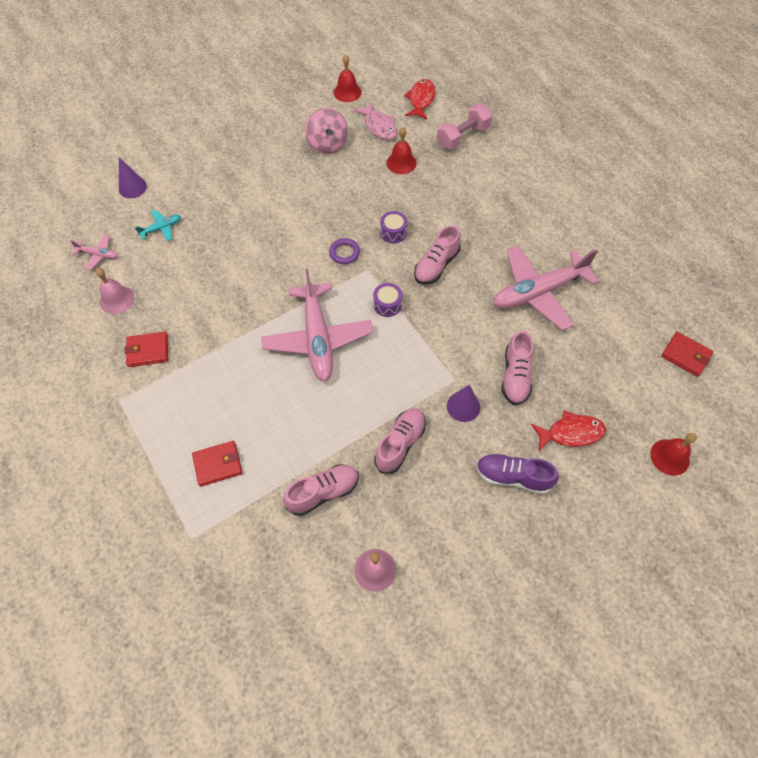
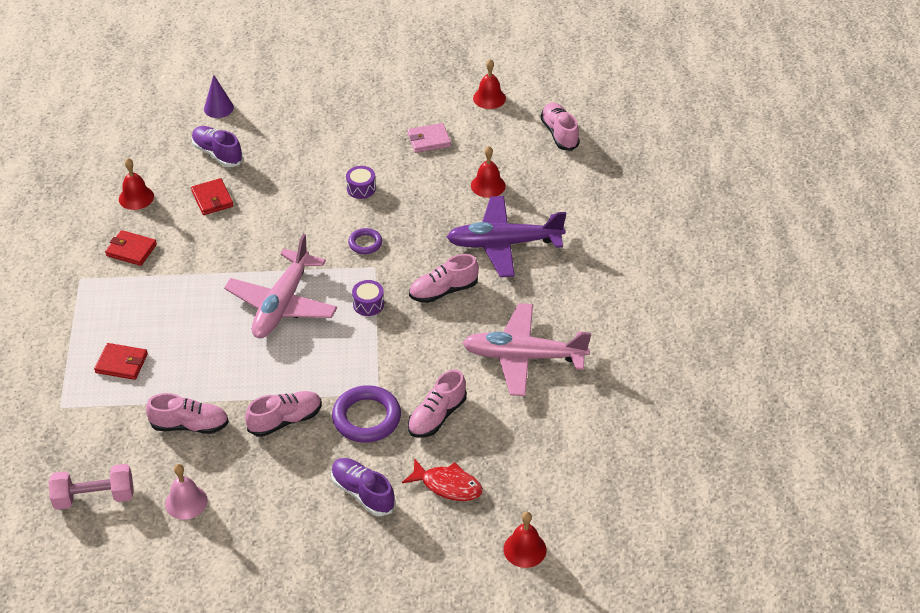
camera: 30 degrees right, 15 degrees down
(98, 255) = (147, 154): pink plane -> none
(116, 299) = (136, 197): pink bell -> red bell
(161, 228) = (217, 154): turquoise plane -> purple shoe
(327, 144) = (429, 140): pink spinning top -> pink wallet
(379, 126) = (494, 143): pink fish -> none
(393, 232) = (426, 245): purple drum -> purple drum (361, 188)
(421, 100) = (559, 134): red fish -> pink shoe
(450, 205) = (503, 244): none -> purple plane
(462, 137) = (572, 186): pink dumbbell -> pink dumbbell (94, 497)
(463, 406) = (366, 418): purple cone -> purple ring
(685, 355) = (622, 476): red wallet -> red wallet (212, 199)

